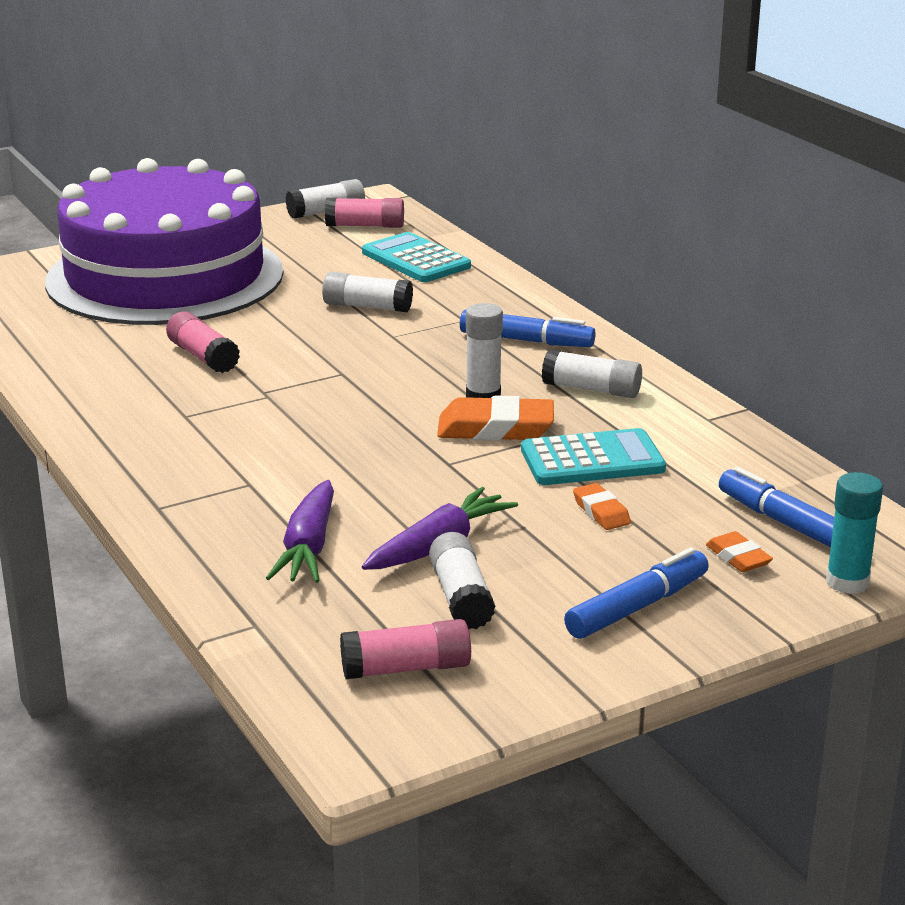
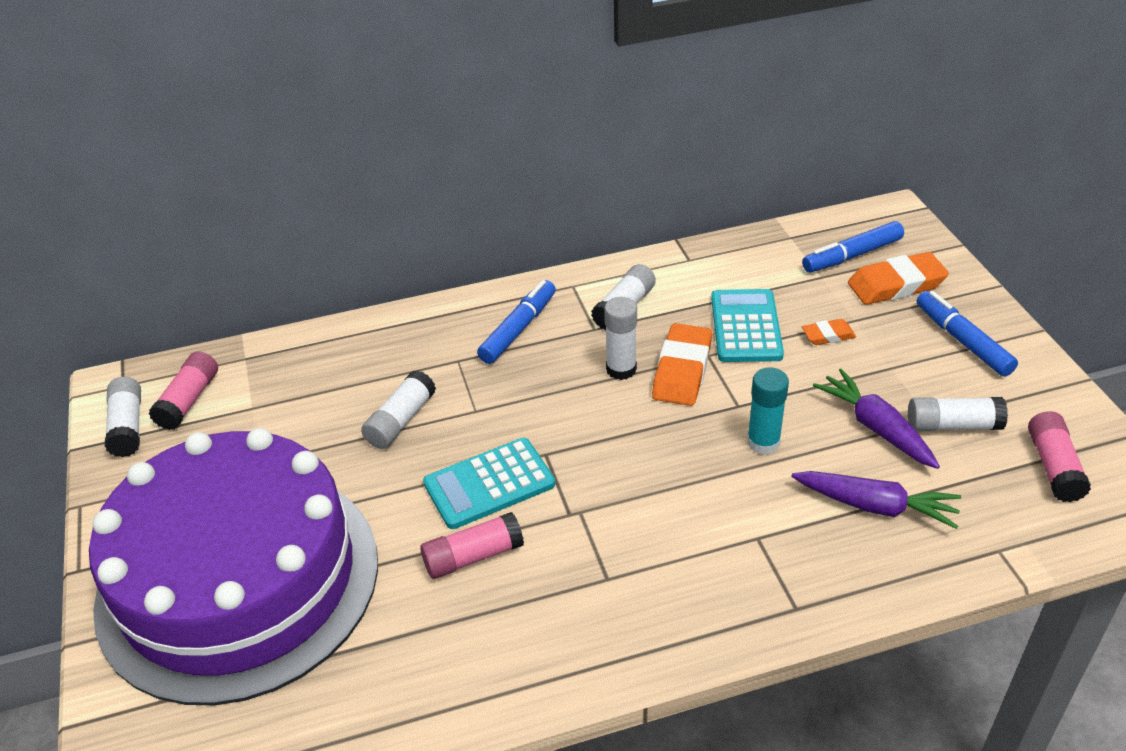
camera: 75 degrees left, 15 degrees up
(415, 260) = (302, 374): turquoise calculator -> turquoise calculator (489, 484)
(738, 557) = (896, 285): orange eraser -> orange eraser, size x1.84
(847, 582) = (928, 247): turquoise glue stick -> turquoise glue stick (763, 442)

